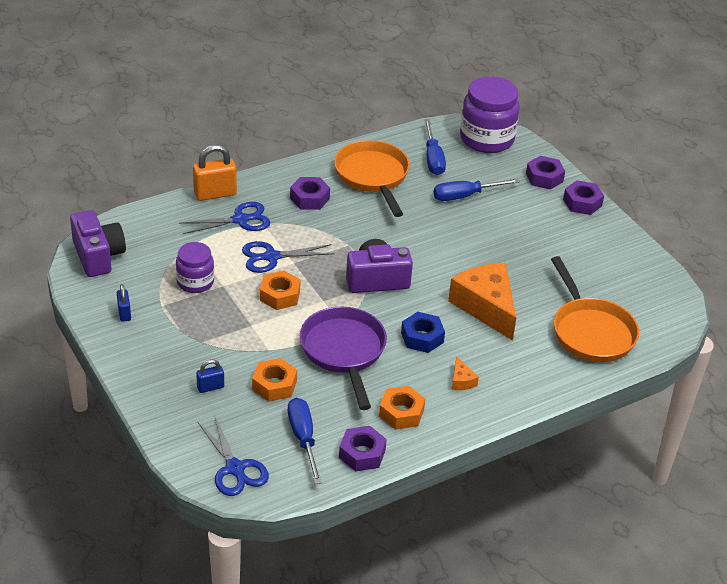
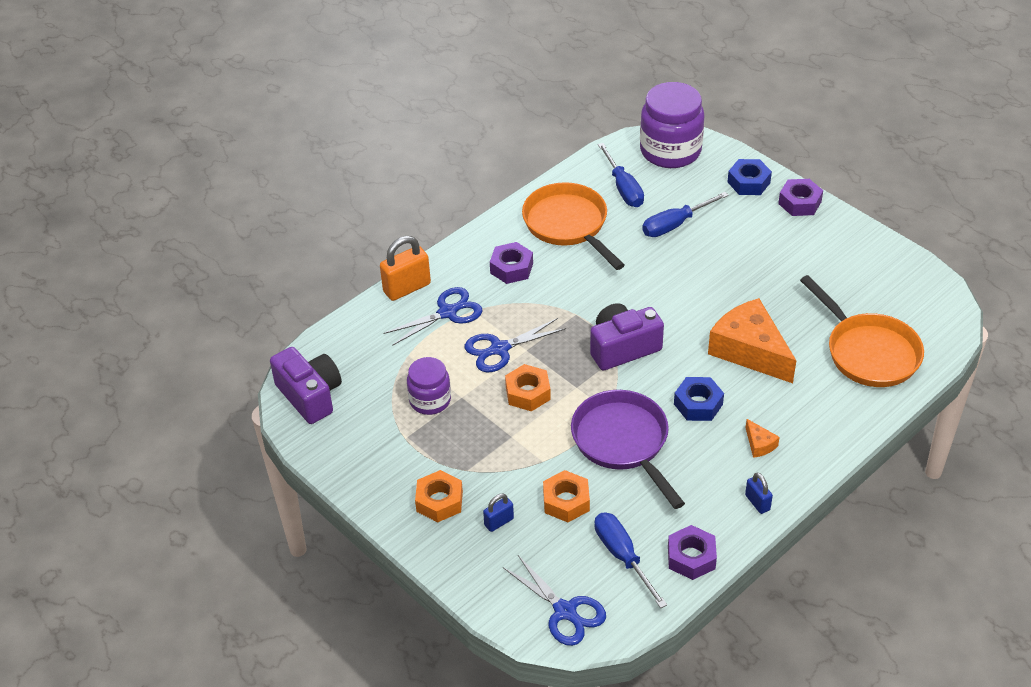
camera: 10 degrees left, 5 degrees up
(124, 313) = (368, 458): blue padlock -> blue padlock (757, 502)
(401, 413) = (712, 498): orange nut -> orange nut (439, 501)
(544, 177) = (748, 182): purple nut -> blue nut

